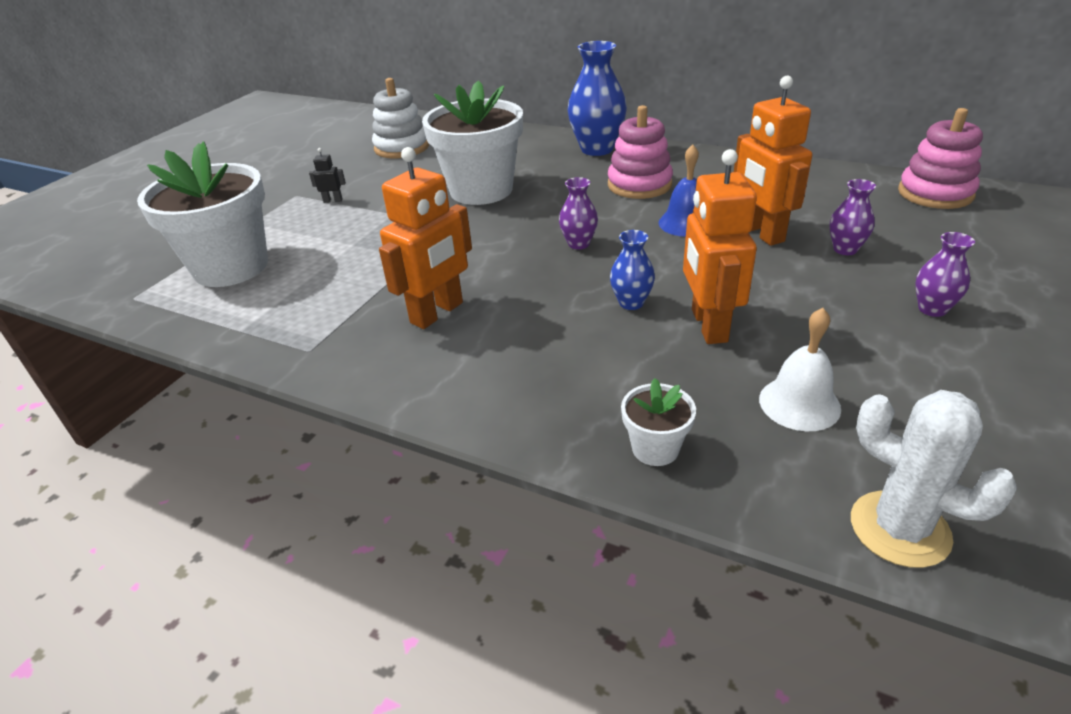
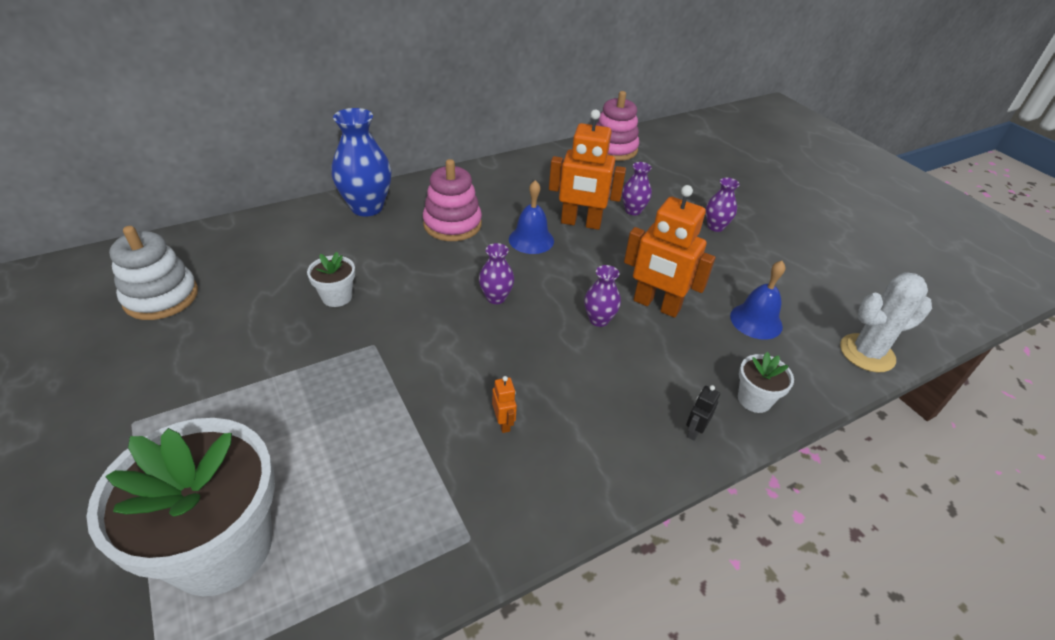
camera: 60 degrees left, 5 degrees up
(333, 200) = (196, 398): black robot -> black robot (694, 431)
(437, 313) = (503, 423): orange robot -> orange robot, size x0.42
(481, 190) = (337, 297): white flower pot -> white flower pot, size x0.44
(631, 303) = (599, 319): blue vase -> purple vase
(799, 403) = (756, 321): white bell -> blue bell

